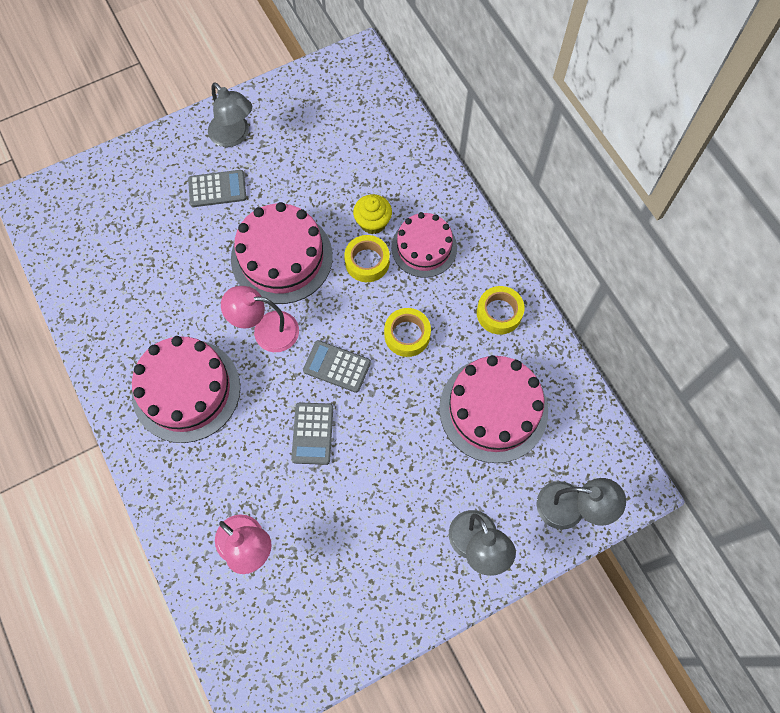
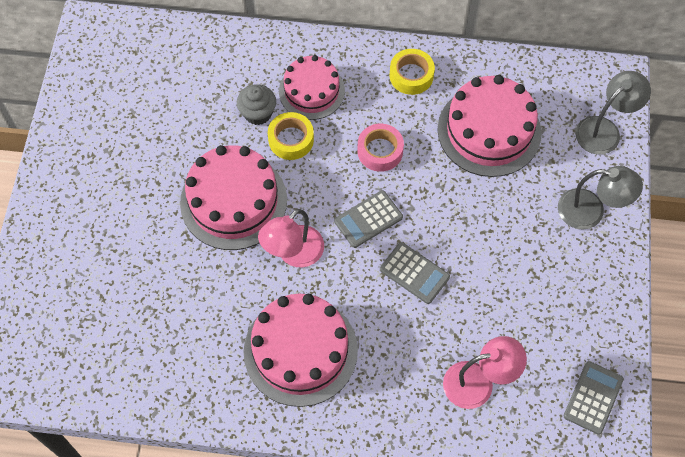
camera: 55 degrees left, 5 degrees down
(217, 189) = (122, 213): grey calculator -> grey calculator (593, 397)
(234, 136) = (80, 168): grey lamp -> none
(373, 222) = (258, 113): yellow cupcake -> grey cupcake
(407, 335) = (380, 151): yellow tape -> pink tape

